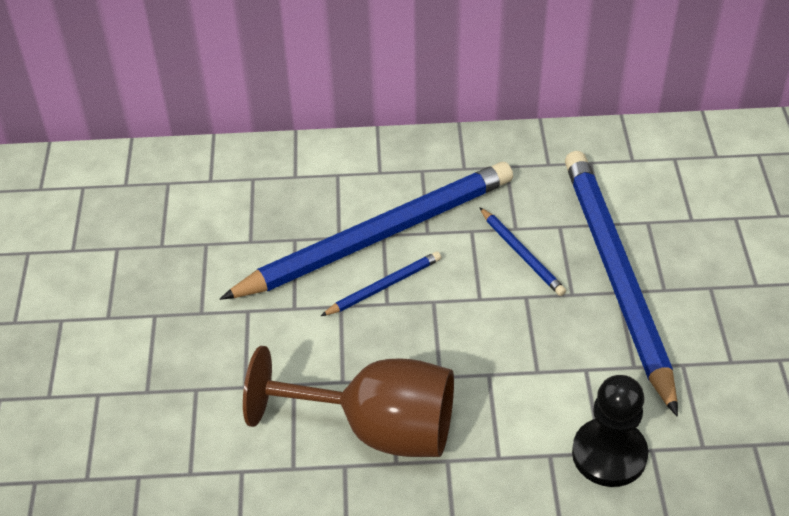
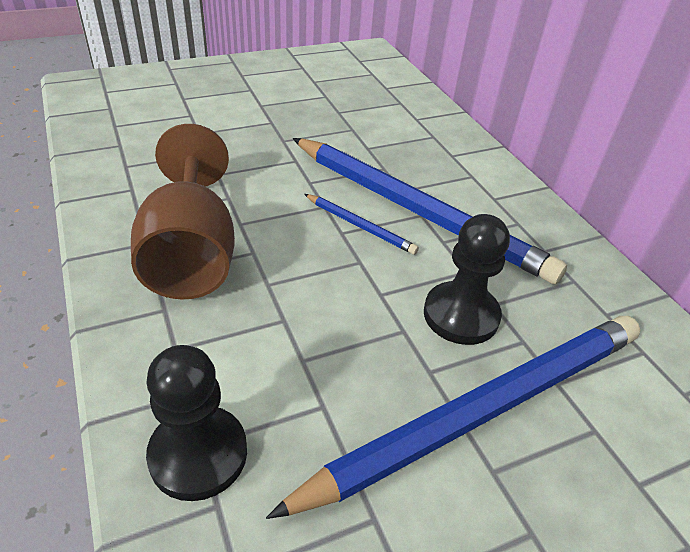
camera: 65 degrees right, 5 degrees down
(522, 254) = (461, 315): blue pencil -> black pawn

